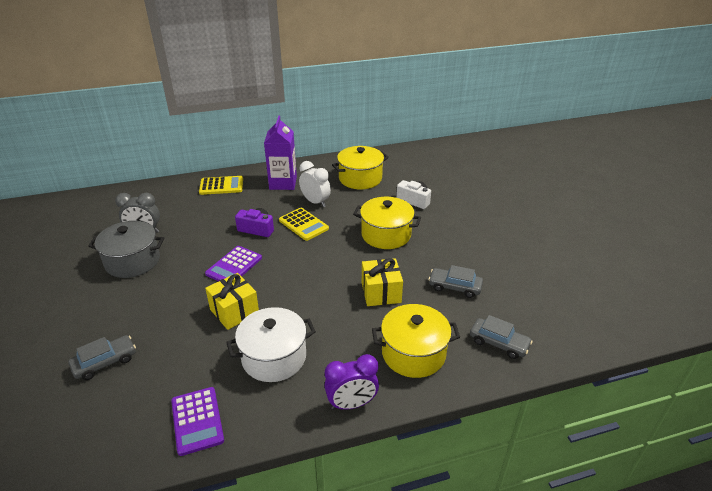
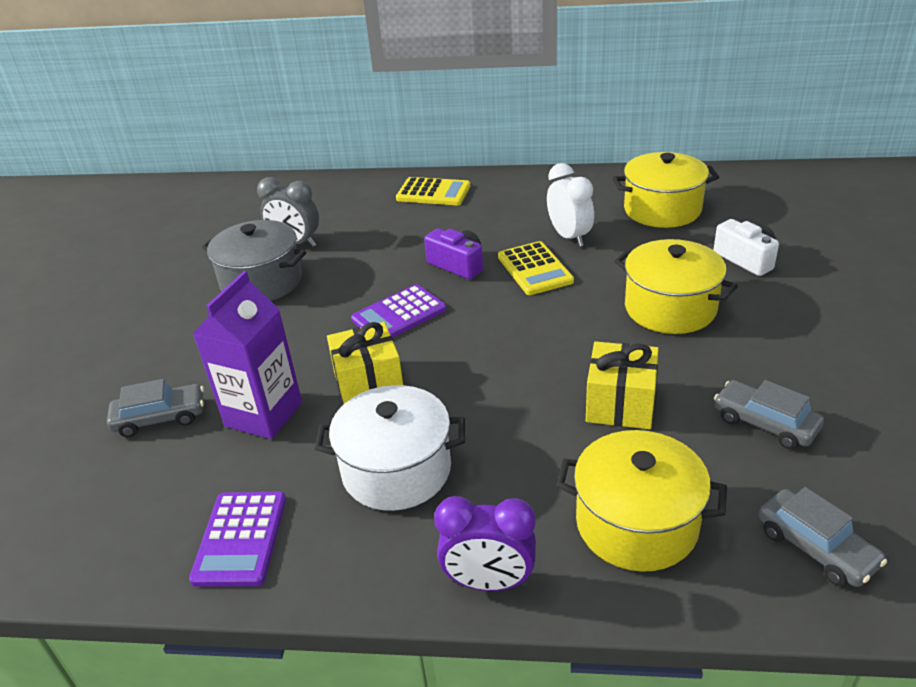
camera: 25 degrees right, 0 degrees up
(283, 183) = (529, 200): purple carton -> purple carton (263, 414)

